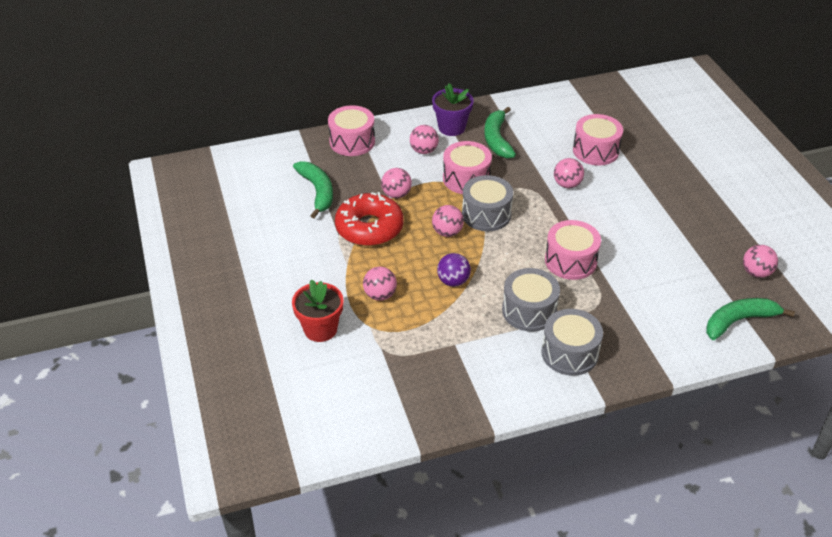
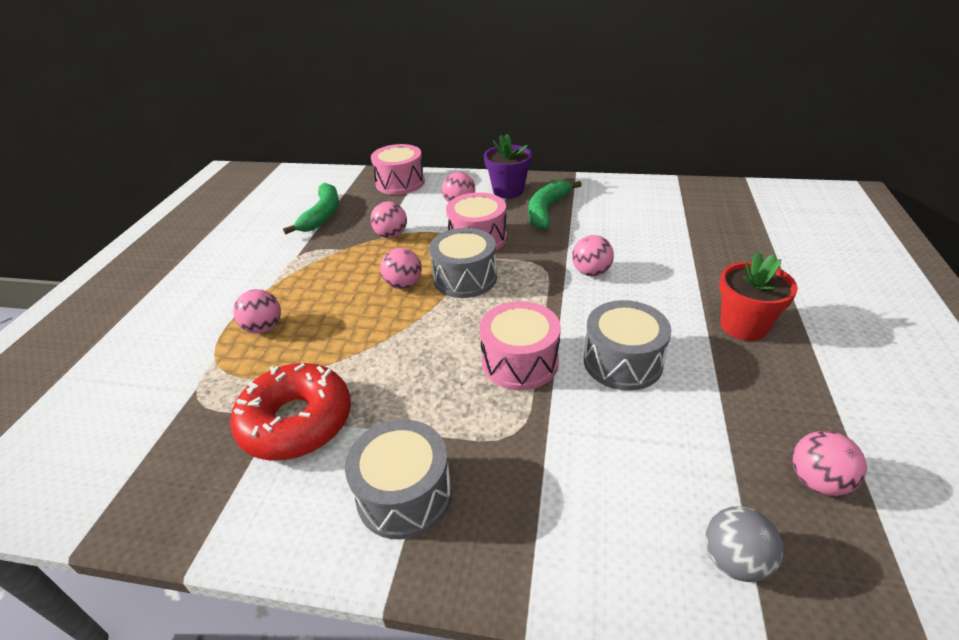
camera: 30 degrees right, 5 degrees down
(320, 329) = (166, 343): red flower pot -> red flower pot (743, 326)
(369, 228) = (331, 258): red donut -> red donut (296, 422)
(453, 281) = (354, 339): purple ball -> none
(529, 311) = (407, 408): grey drum -> grey drum (622, 362)
(595, 151) = (657, 246): pink drum -> none
(739, 321) = (734, 560): green banana -> grey ball

